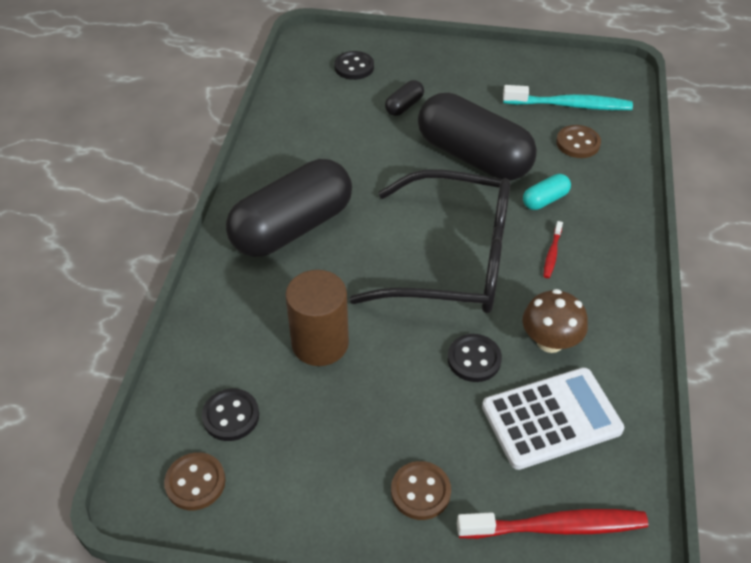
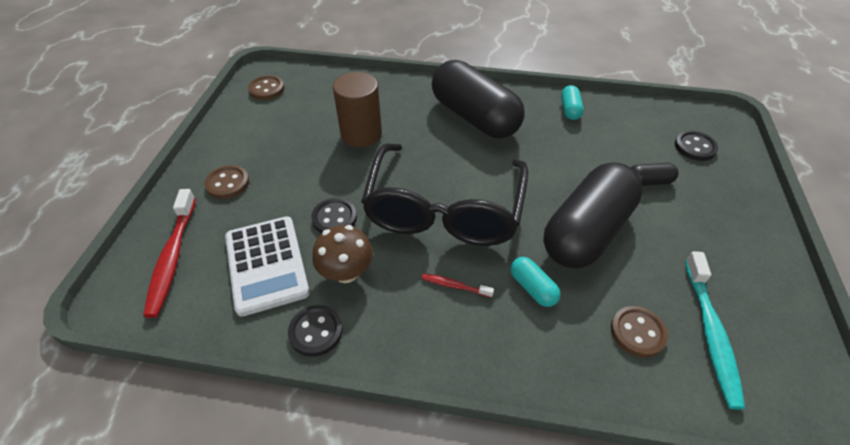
camera: 90 degrees right, 0 degrees up
(231, 416) = (309, 99): black button -> black button (316, 331)
(285, 144) = (570, 110): none -> turquoise capsule
(404, 106) = (648, 181): black capsule -> black capsule turned 45 degrees counterclockwise

